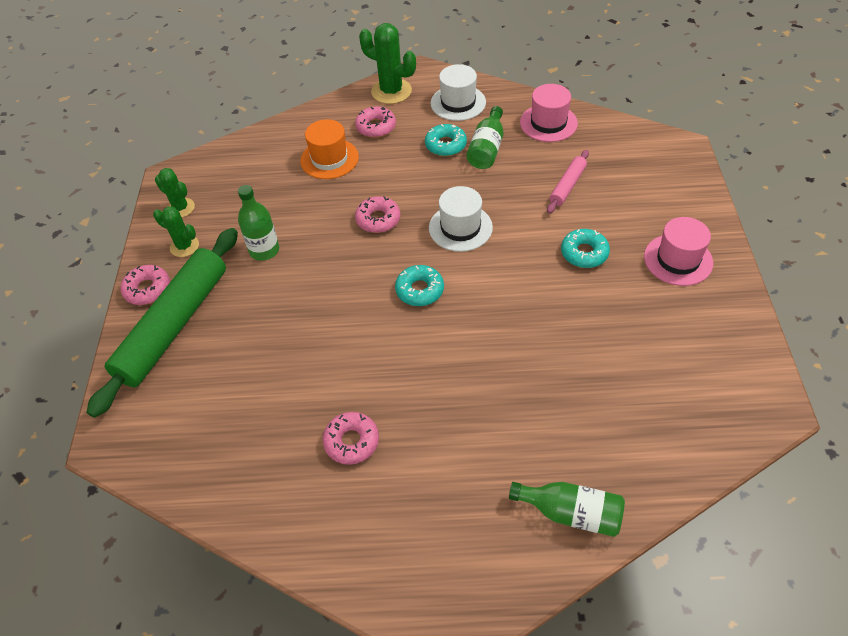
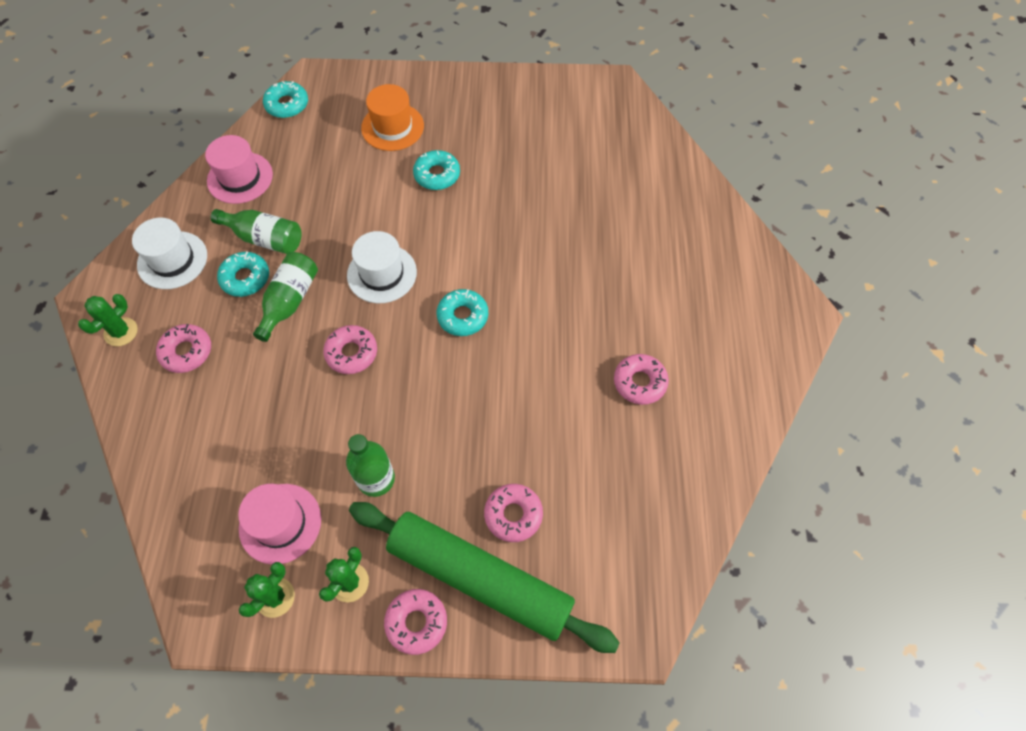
camera: 90 degrees left, 10 degrees up
(224, 344) = (513, 515): none -> pink donut
(329, 159) = (231, 407): orange hat -> orange hat (392, 127)
(391, 91) = (121, 332): green cactus -> green cactus, size x0.61
(567, 186) = (343, 175): pink rolling pin -> none
(571, 513) = (705, 223): green bottle -> green bottle (290, 301)
(641, 136) = (287, 105): none -> turquoise donut
(678, 260) = (457, 109): pink hat -> pink hat (280, 523)

